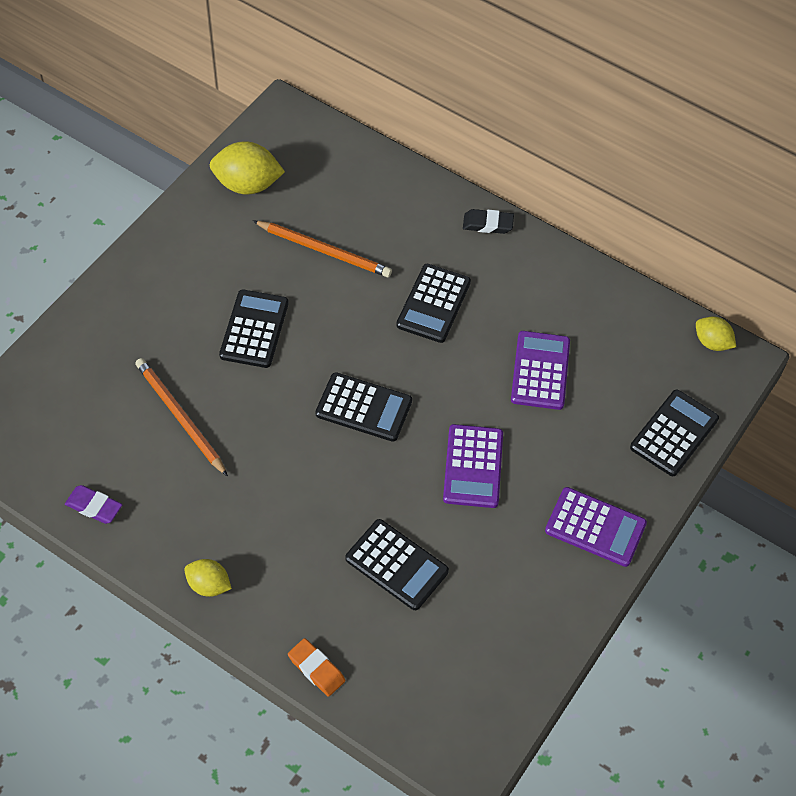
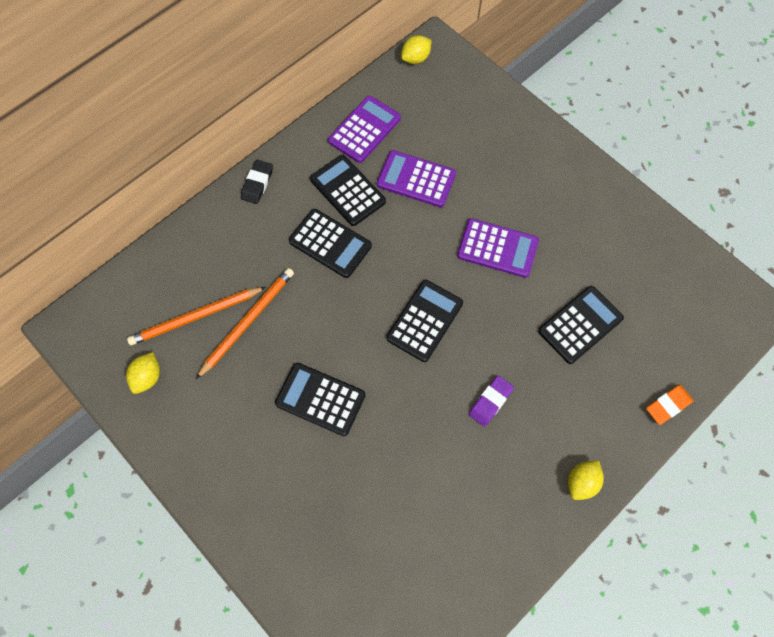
camera: 75 degrees left, 10 degrees up
(94, 506) = (487, 579): purple eraser -> purple eraser (490, 402)
(180, 417) = (403, 483): orange pencil -> orange pencil (196, 317)
(247, 184) = (147, 377): yellow lemon -> yellow lemon, size x0.59
(595, 527) = (565, 176): purple calculator -> purple calculator (364, 130)
(674, 433) = (491, 104): black calculator -> black calculator (347, 190)

